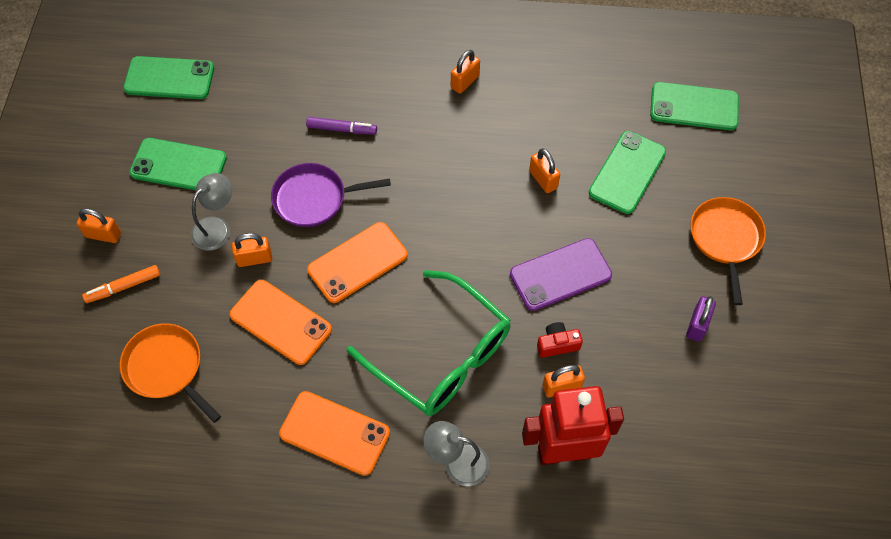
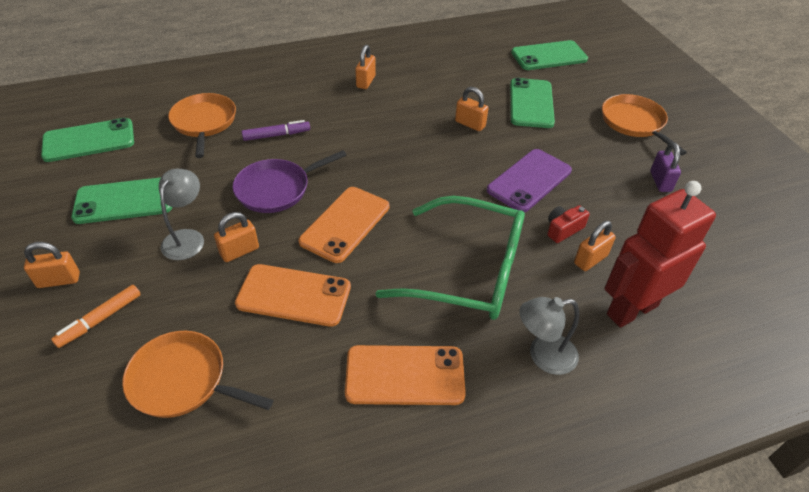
camera: 25 degrees left, 15 degrees down
(280, 89) = (204, 123): none -> orange pan

